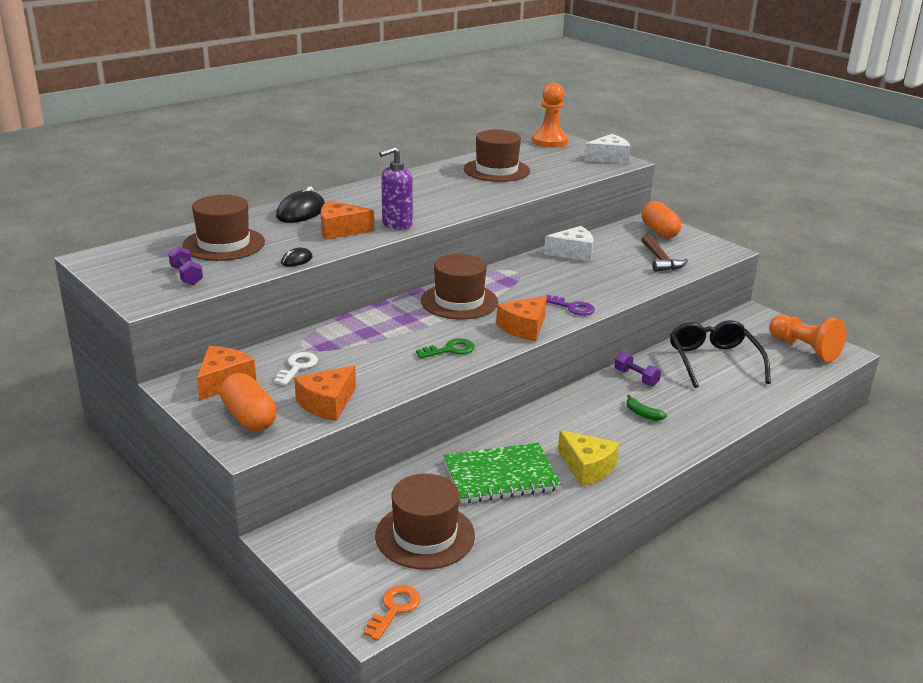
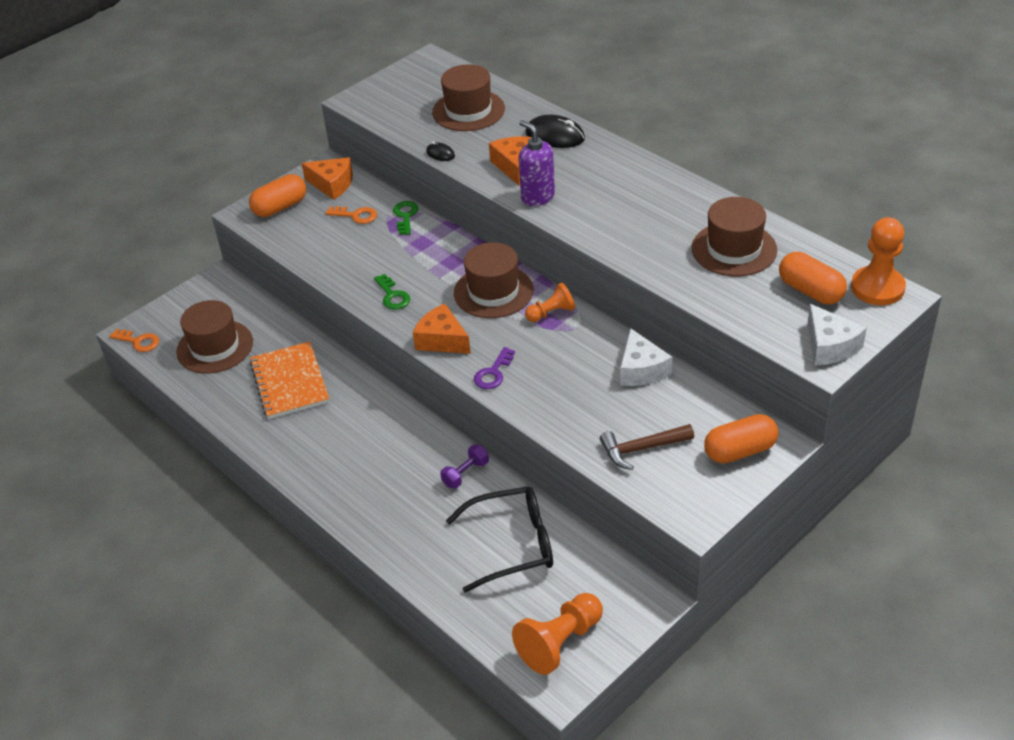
camera: 90 degrees right, 15 degrees up
(186, 276) = (401, 107): purple dumbbell -> none
(297, 367) = (356, 215): white key -> orange key
(315, 339) = (405, 216): none -> green key
(327, 403) = (300, 240): orange cheese -> none
(496, 279) = (551, 313): none -> orange pawn
(501, 475) = (290, 382): green notebook -> orange notebook
(550, 156) = (810, 291): none -> orange capsule
(587, 467) = (301, 436): yellow cheese -> none
(642, 414) = (393, 477): green banana -> none

